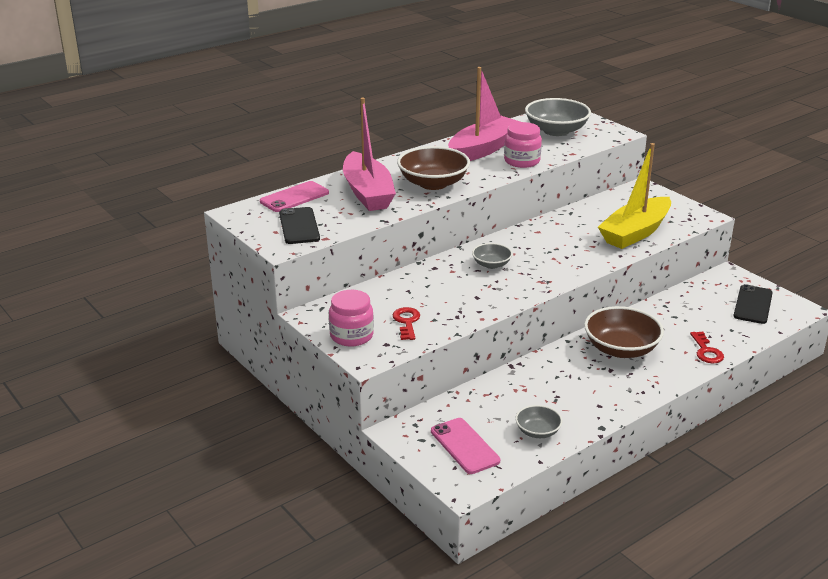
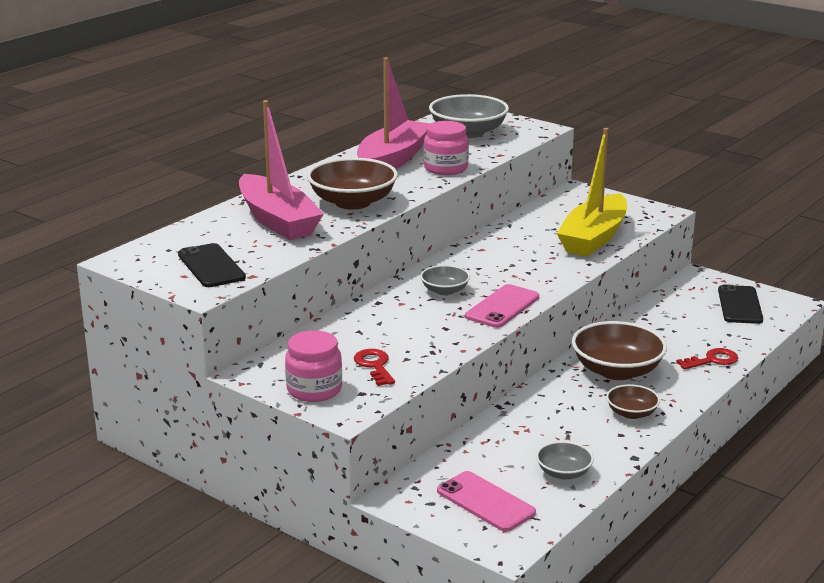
camera: 15 degrees left, 5 degrees down
(294, 197) = (187, 235): pink phone -> pink phone (502, 307)
(616, 388) = (631, 413): none -> brown bowl
(706, 351) = (712, 360): red key -> red key turned 90 degrees counterclockwise

